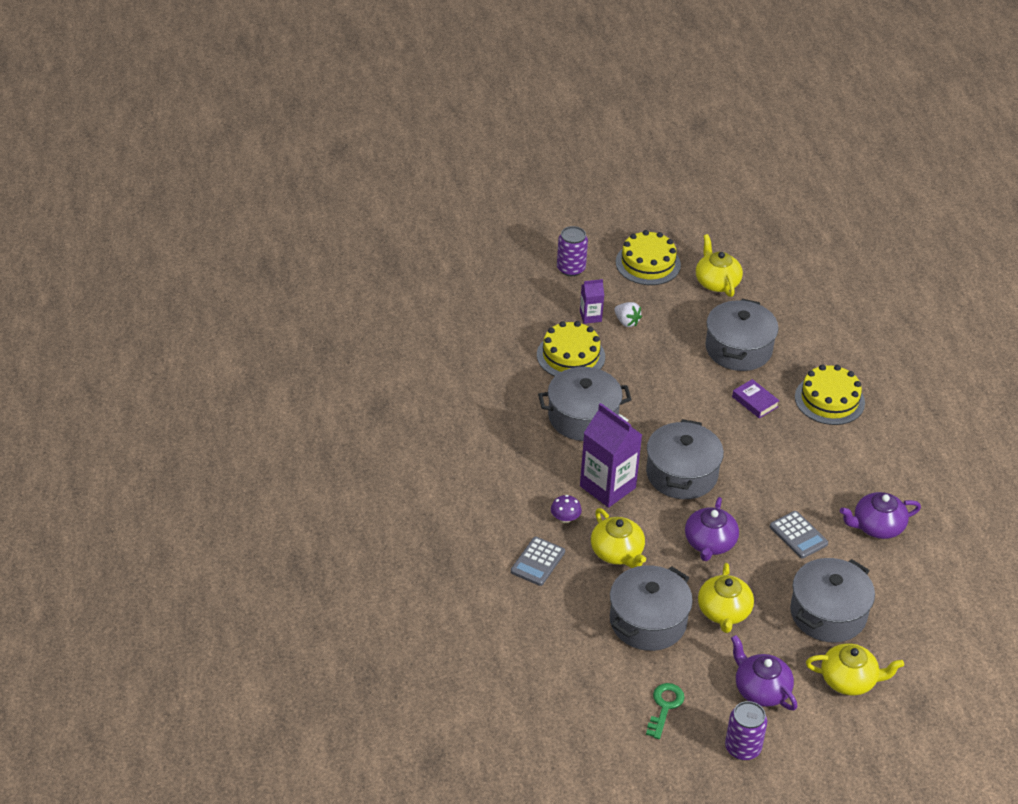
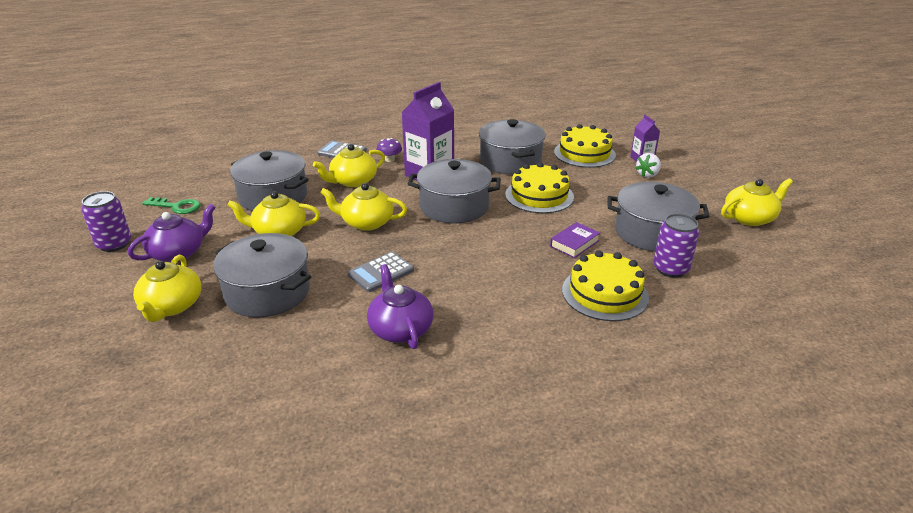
camera: 85 degrees right, 10 degrees down
(571, 268) = (699, 149): purple can -> purple can (670, 269)
(648, 263) = (742, 181): yellow cake -> yellow cake (539, 195)
(709, 543) = (366, 222): purple teapot -> yellow teapot

